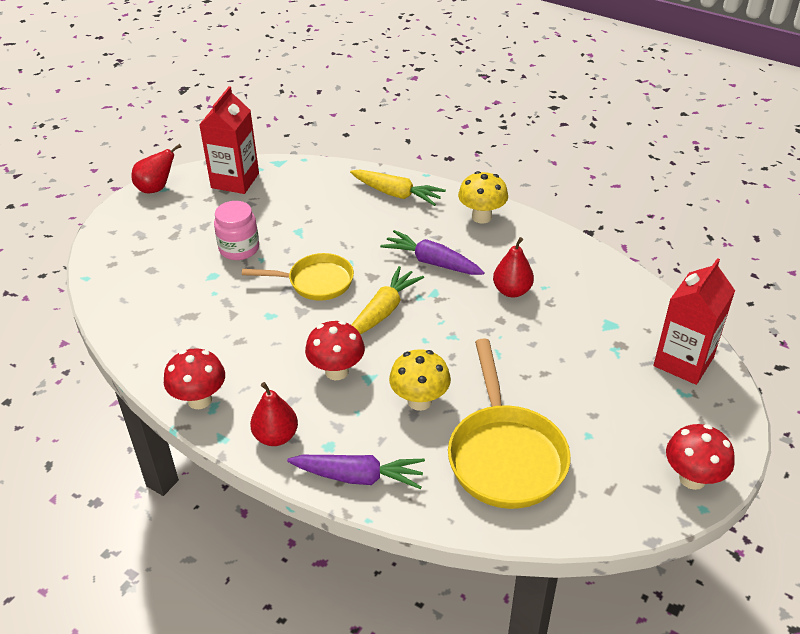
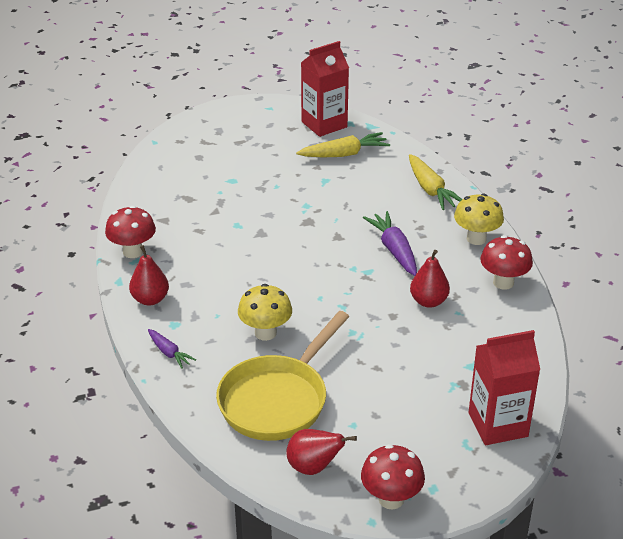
camera: 40 degrees right, 5 degrees down
(156, 188) = (265, 105): red pear -> red pear (314, 467)
(239, 249) = (270, 172): pink jar -> none
(315, 282) = (294, 220): yellow pan -> none
(336, 371) = (235, 283): red mushroom -> red mushroom (503, 282)
(358, 477) = (169, 353): purple carrot -> purple carrot, size x0.59
(383, 311) = (315, 263): yellow carrot -> yellow carrot (344, 154)

